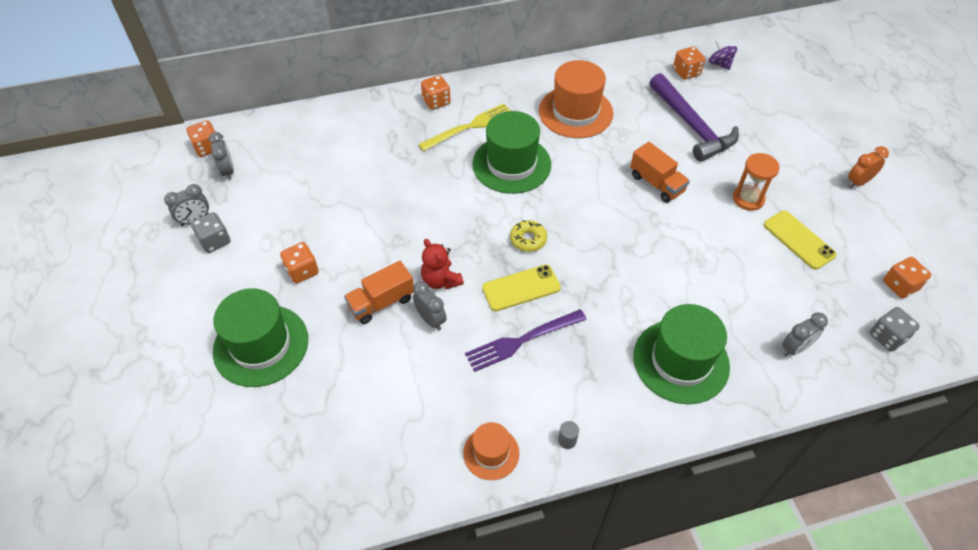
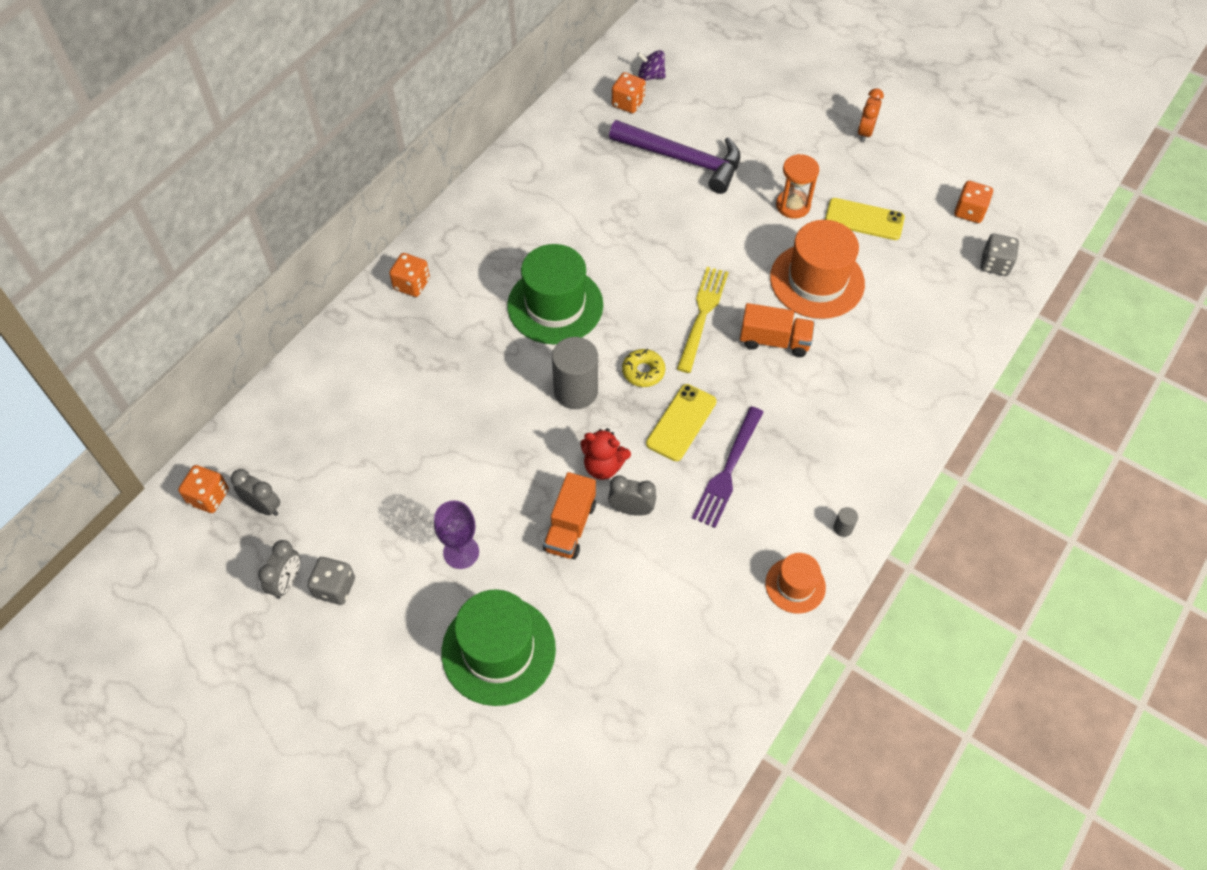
camera: 40 degrees left, 5 degrees up
(302, 271) = (461, 552): orange dice -> purple goblet
(470, 126) = (475, 290): yellow fork -> yellow fork (702, 314)
(471, 223) = (575, 391): none -> grey cylinder
(575, 112) = (563, 210): orange hat -> orange hat (817, 281)
(656, 183) = (704, 240): orange truck -> orange truck (774, 341)
(681, 361) = (867, 395): green hat -> none
(795, 348) = (940, 321): grey clock -> none

